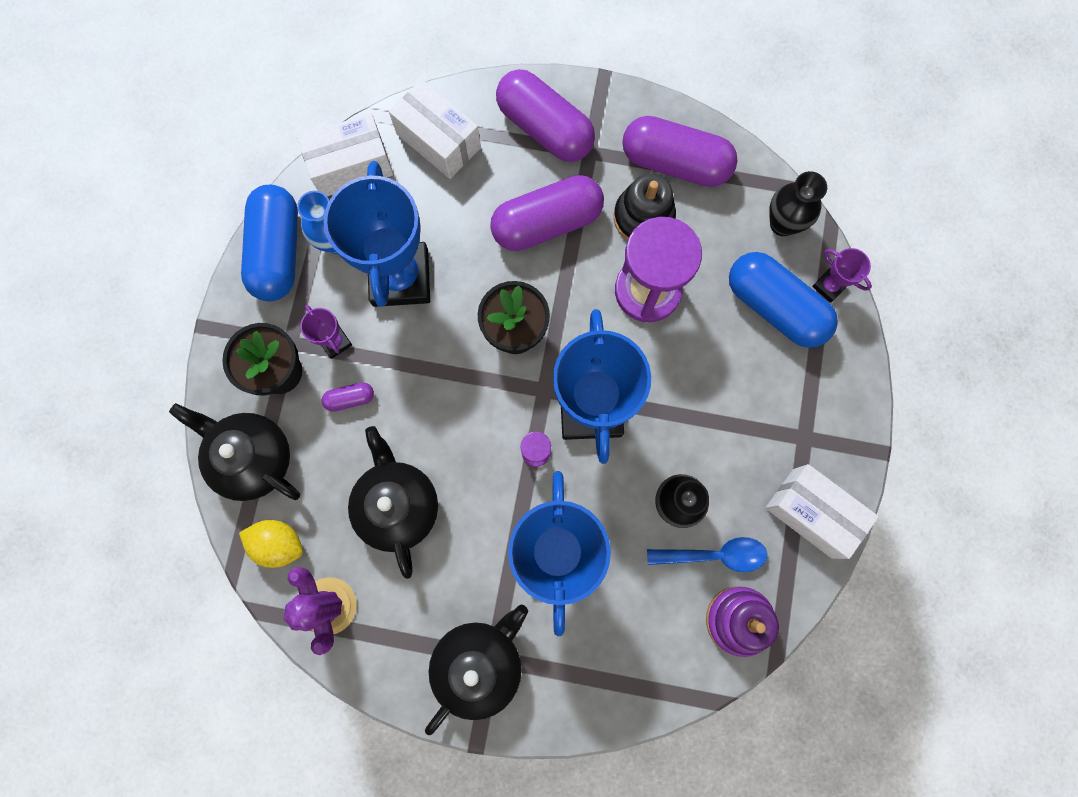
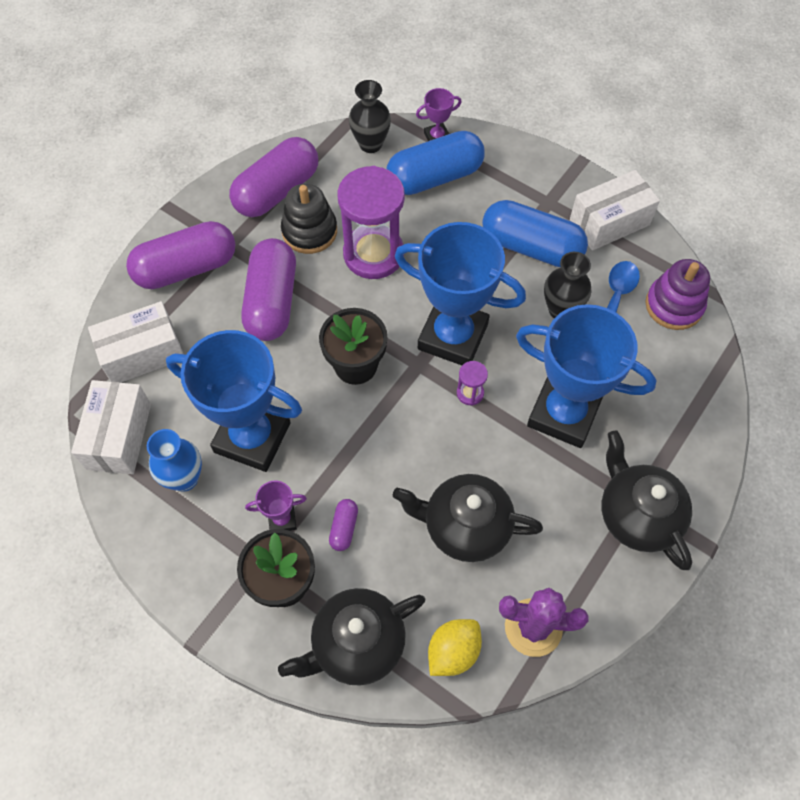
camera: 65 degrees left, 15 degrees down
(278, 252) = (162, 536): blue capsule -> blue capsule (531, 247)

